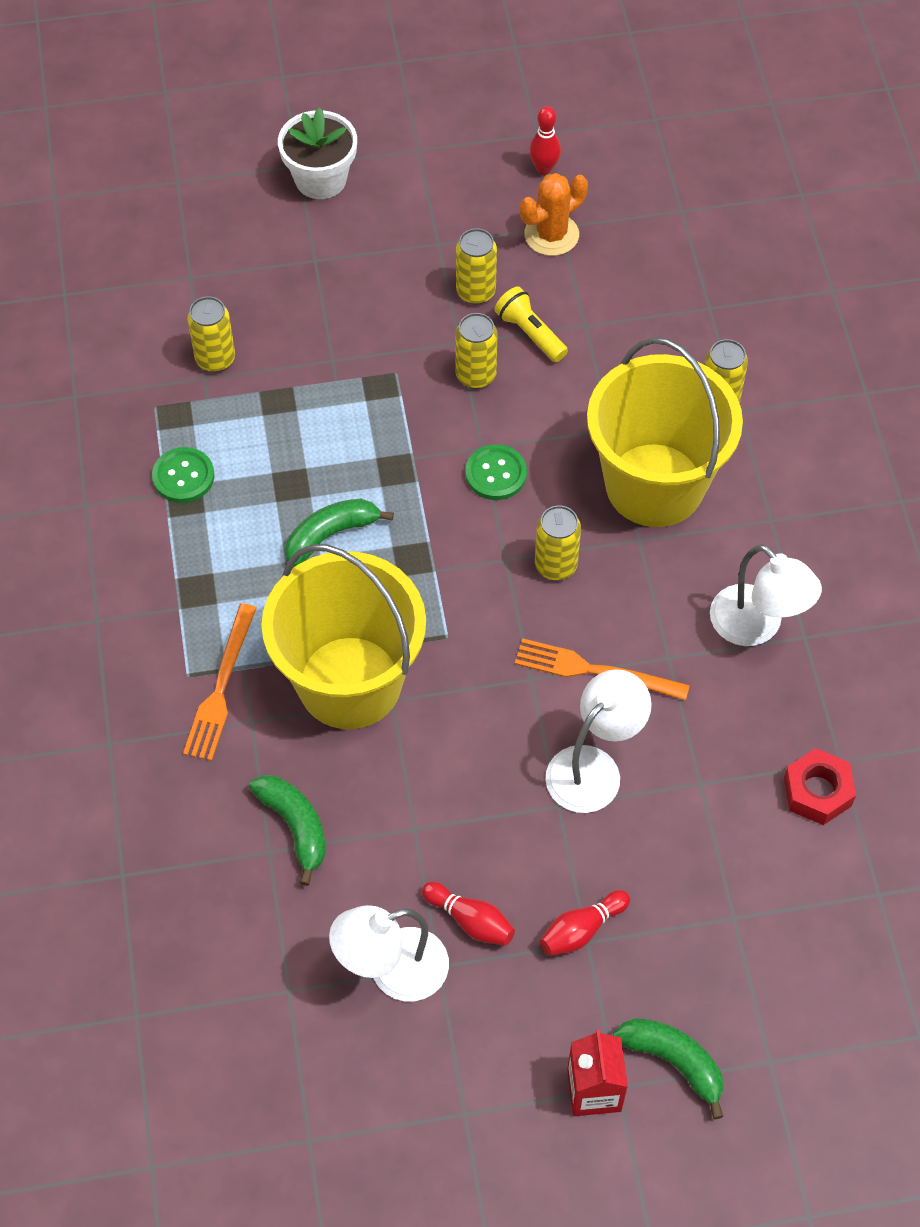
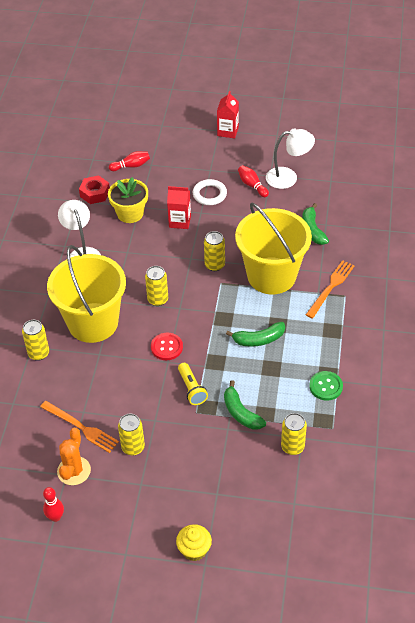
camera: 160 degrees left, 10 degrees down
(320, 179) = (194, 550): white flower pot -> yellow cupcake
(476, 375) = (154, 399): yellow can -> yellow can (214, 265)
(496, 474) = (166, 347): green button -> red button
(530, 333) = (115, 415): yellow flashlight -> yellow flashlight (191, 389)
(551, 235) = (74, 471): orange cactus -> orange cactus turned 60 degrees counterclockwise
(559, 864) = (209, 194): none -> white ring
(581, 930) = (210, 173): red bowling pin -> red bowling pin (131, 166)
(593, 767) = (180, 221): white lamp -> red carton
(594, 670) = (161, 254): orange fork -> orange fork (81, 427)
(673, 1061) = (195, 132): green banana -> green banana (241, 413)
(711, 758) = (130, 213): none -> yellow flower pot

